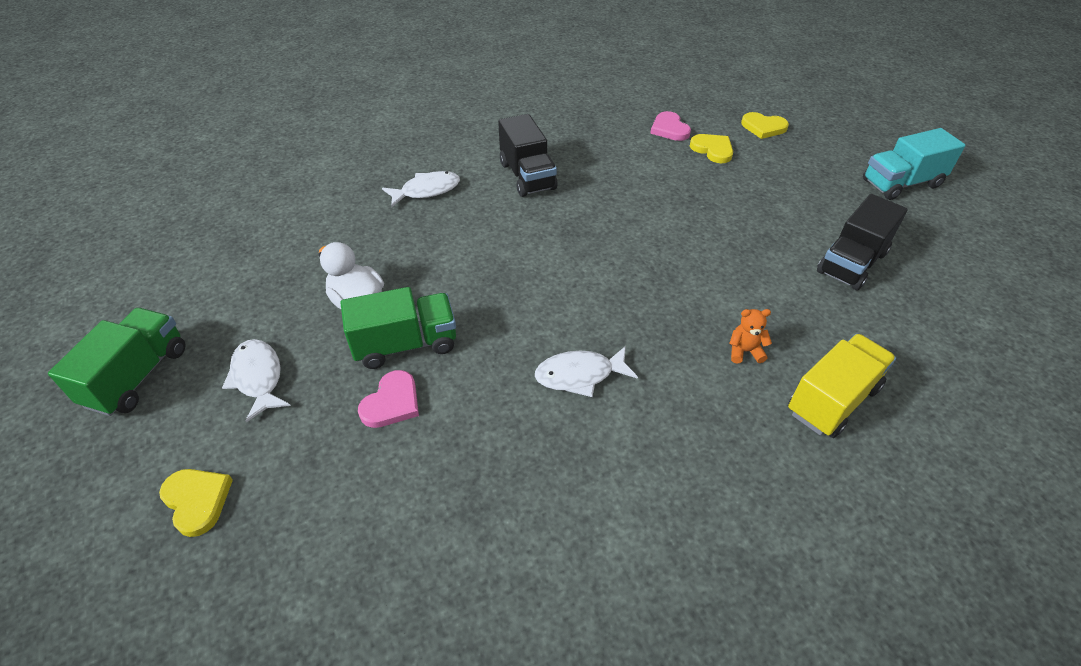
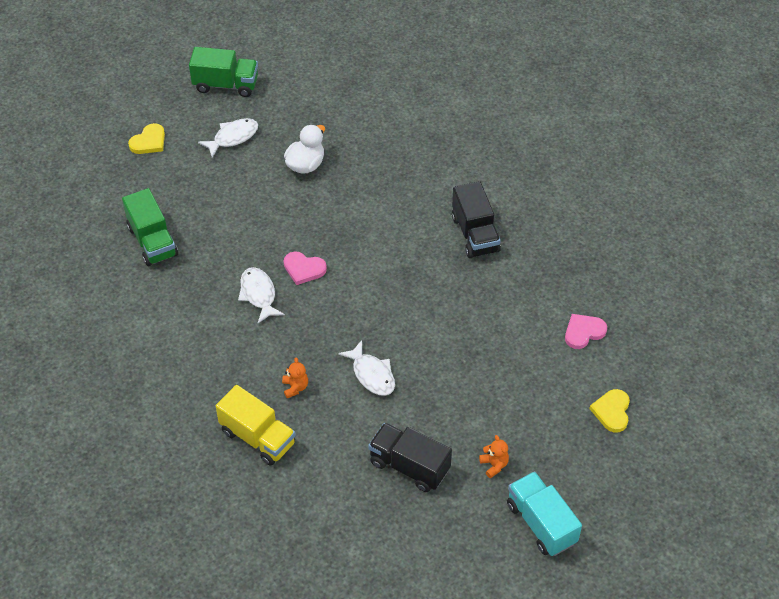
camera: 80 degrees right, 5 degrees up
(392, 402) = (223, 204): pink heart -> pink heart (304, 269)
(405, 344) = (271, 199): green truck -> green truck (152, 241)
(426, 191) = (437, 173): white fish -> white fish (372, 374)
(527, 176) = (475, 234): black truck -> black truck turned 75 degrees counterclockwise
(712, 150) = (556, 368): yellow heart -> none
(838, 203) = (494, 465): none -> orange teddy bear

